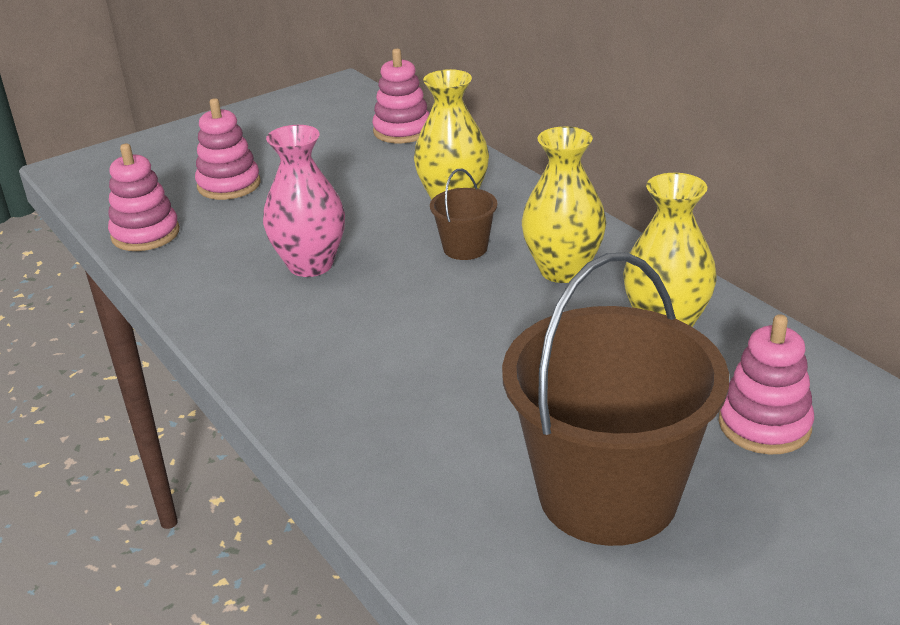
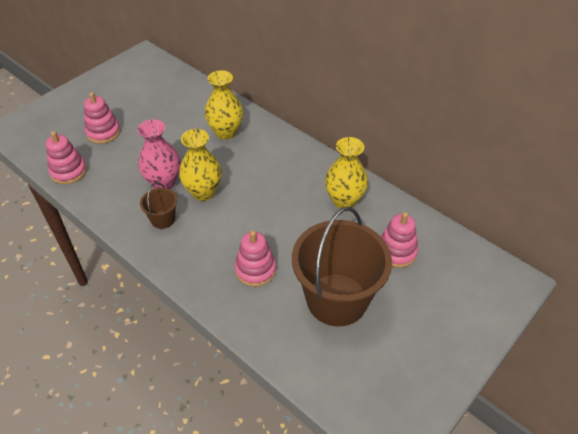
camera: 15 degrees left, 15 degrees up
(402, 131) = (187, 85): pink stacking toy -> pink stacking toy (255, 270)
(465, 248) = (239, 163): brown bucket -> brown bucket (163, 219)
(563, 270) = (290, 172): yellow vase -> yellow vase (203, 192)

